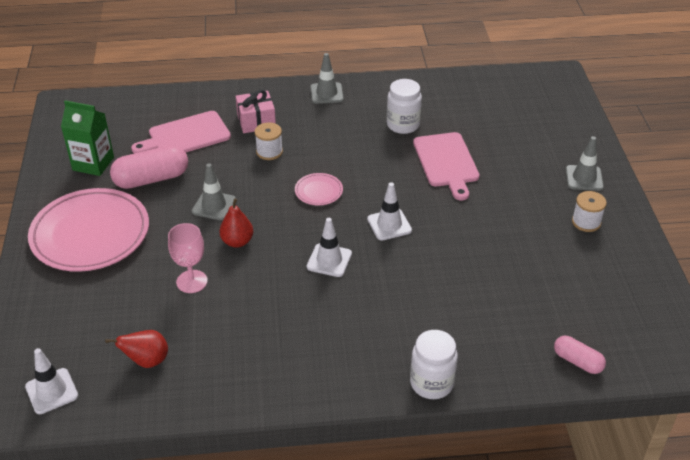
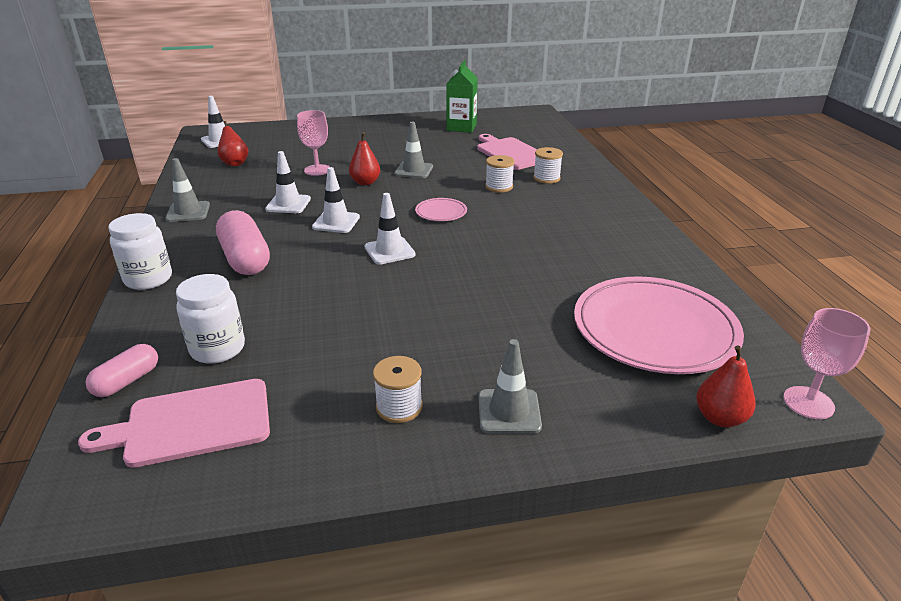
camera: 85 degrees right, 10 degrees down
(90, 234) = (376, 135): pink plate -> pink plate (654, 330)
(151, 179) = (446, 146): pink capsule -> pink capsule (245, 259)
(256, 121) = (546, 178): pink gift -> white spool
(281, 298) = (288, 204): none -> white traffic cone
(326, 93) = (617, 208): grey traffic cone -> grey traffic cone (188, 212)
(403, 125) = (579, 255): white jar -> white jar (218, 349)
(446, 162) = (512, 285): pink cutting board -> pink cutting board (191, 423)
(562, 75) = (808, 402): none -> pink goblet
(578, 106) = (719, 418): none -> red pear

